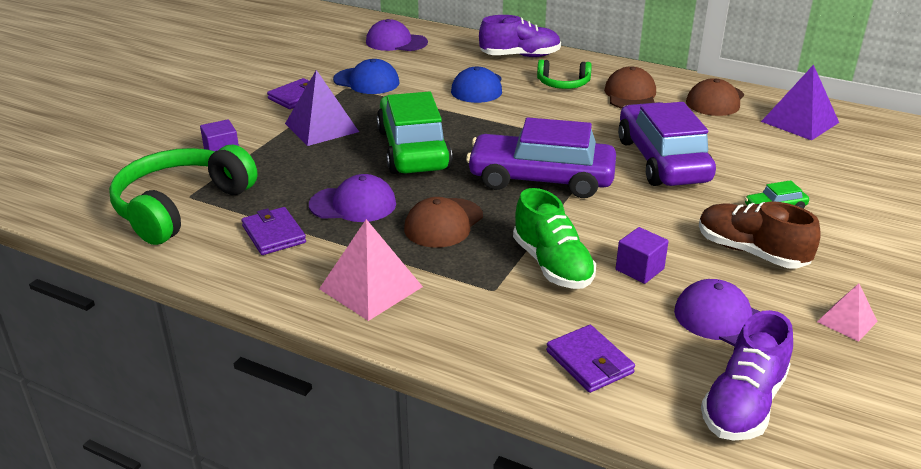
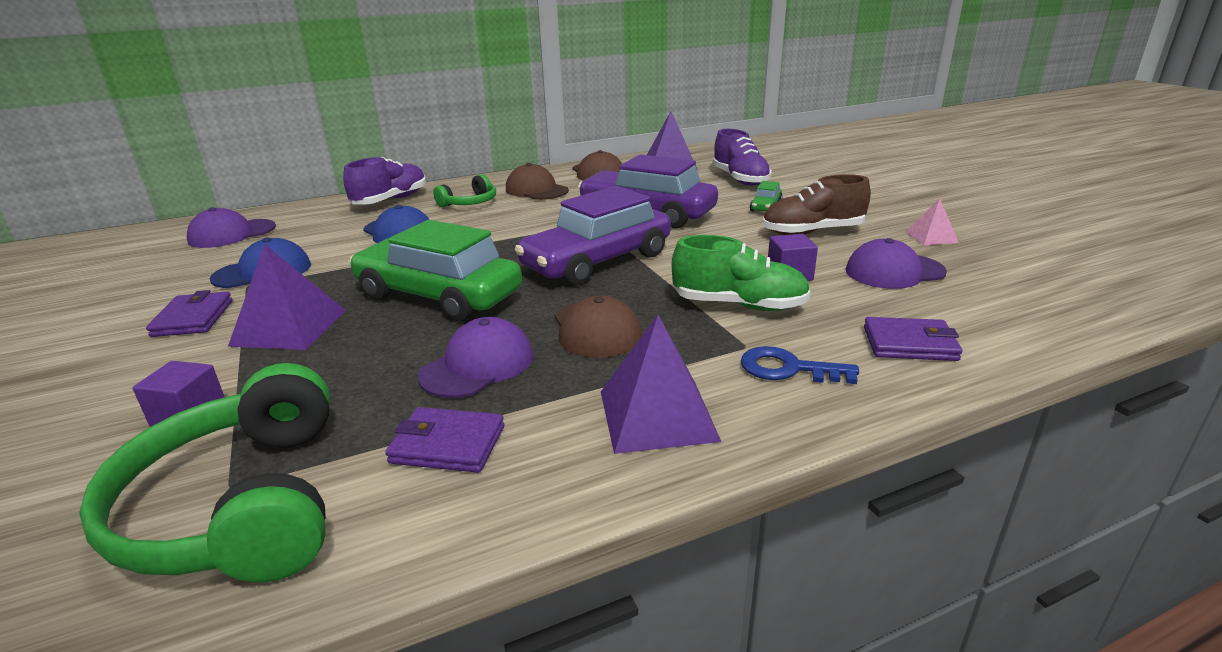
camera: 50 degrees left, 5 degrees down
(371, 287) = (657, 415): pink pyramid -> purple pyramid
(483, 317) = (788, 369): none -> blue key
(743, 404) = (1014, 305): purple shoe -> purple shoe (740, 179)

